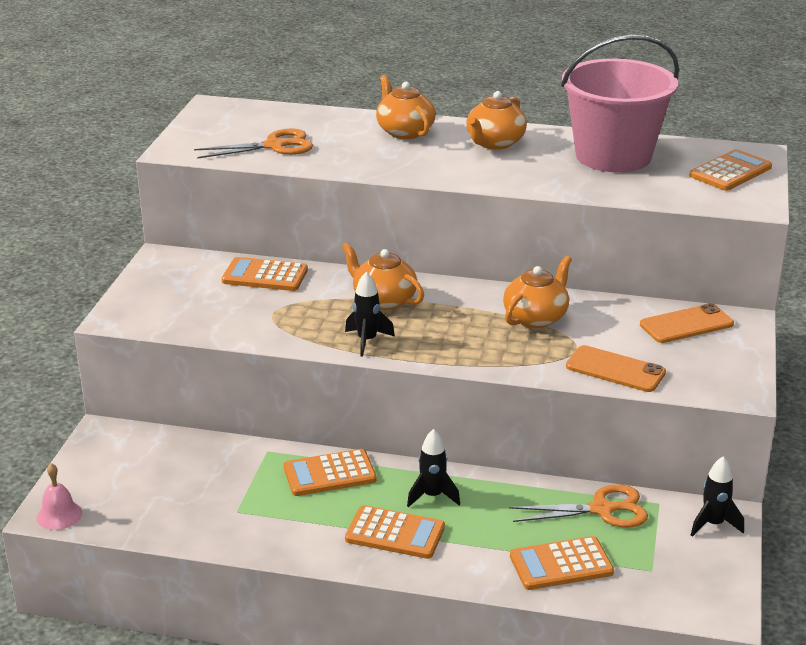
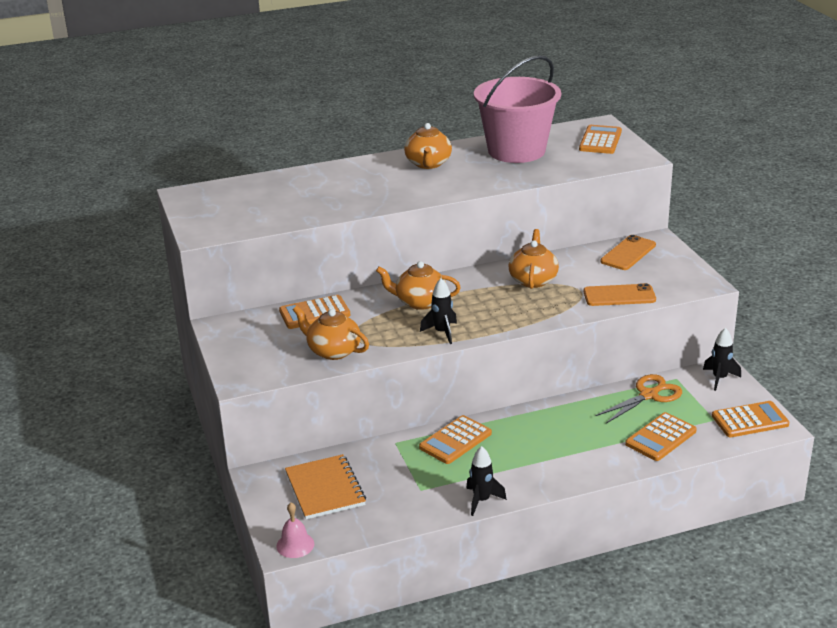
camera: 30 degrees left, 0 degrees up
(148, 471) = (325, 489): none -> orange notebook
(274, 146) = (274, 210): orange scissors -> none
(395, 533) = (541, 461): orange calculator -> orange calculator (750, 420)
(404, 132) = (355, 173): orange teapot -> orange teapot (333, 351)
(432, 496) = (538, 428): black rocket -> black rocket (481, 500)

